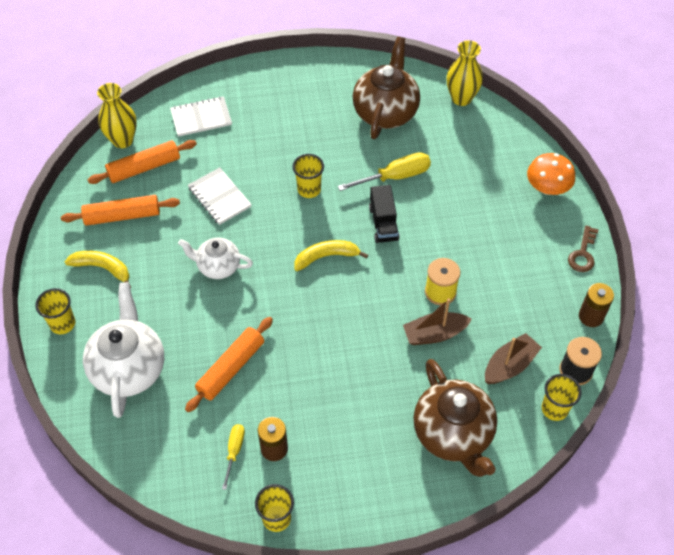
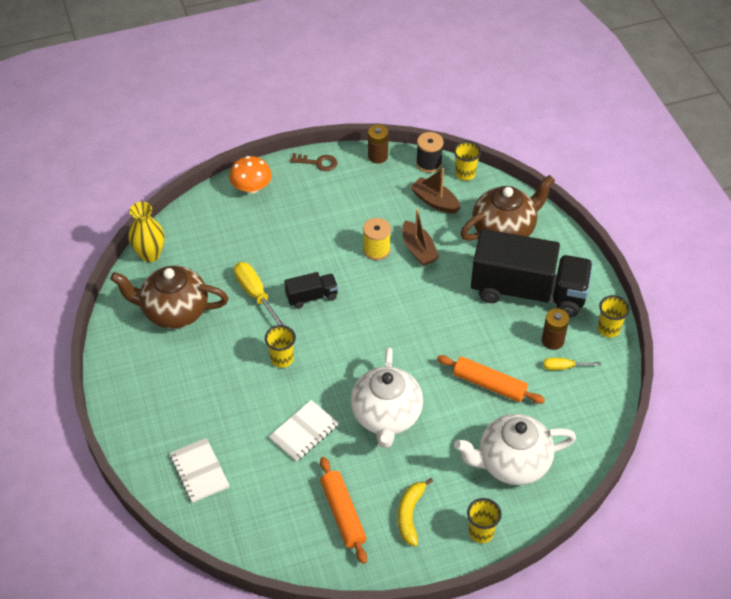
camera: 100 degrees left, 5 degrees down
(123, 140) = (241, 541): yellow vase -> none
(144, 167) = (276, 509): orange rolling pin -> none
(218, 266) = (386, 416): white teapot -> white teapot, size x1.68
(326, 257) = (357, 334): yellow banana -> none
(352, 439) = (528, 291): none -> black truck

